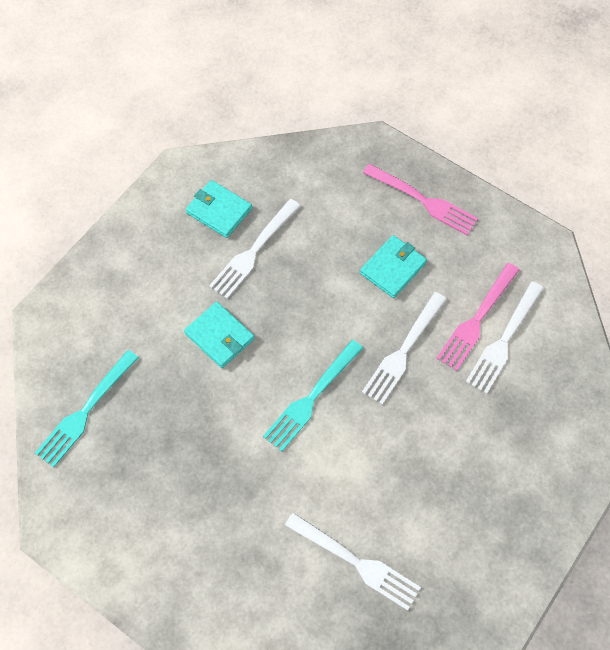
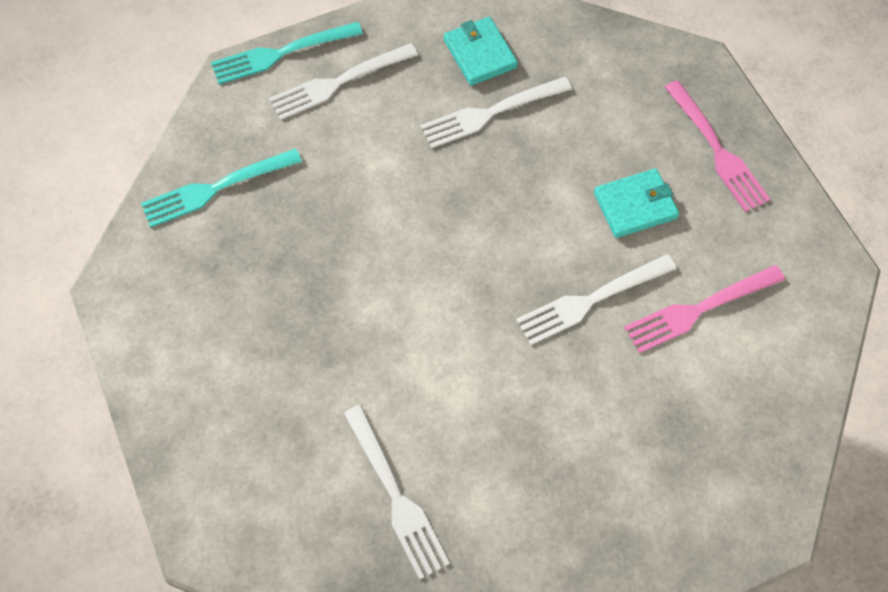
camera: 30 degrees right, 0 degrees up
(219, 336) = (399, 183): turquoise wallet -> none
(311, 398) = (457, 297): turquoise fork -> turquoise fork (281, 53)
(504, 340) = (717, 348): white fork -> white fork (339, 82)

